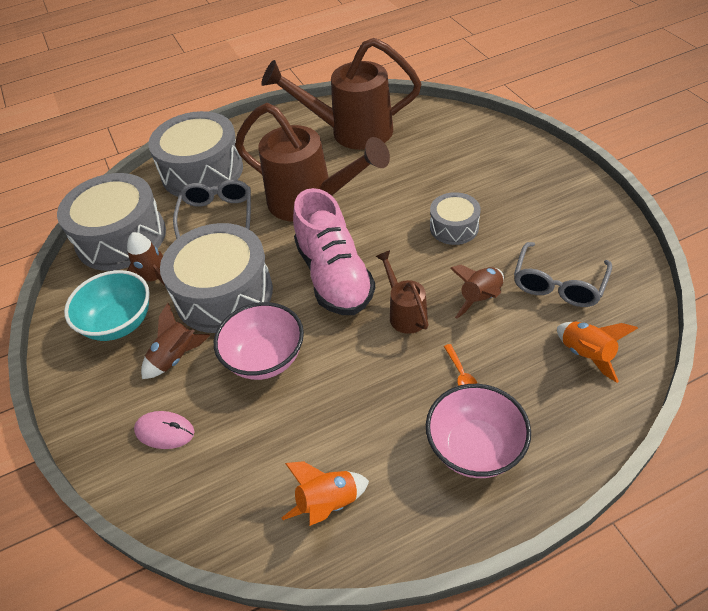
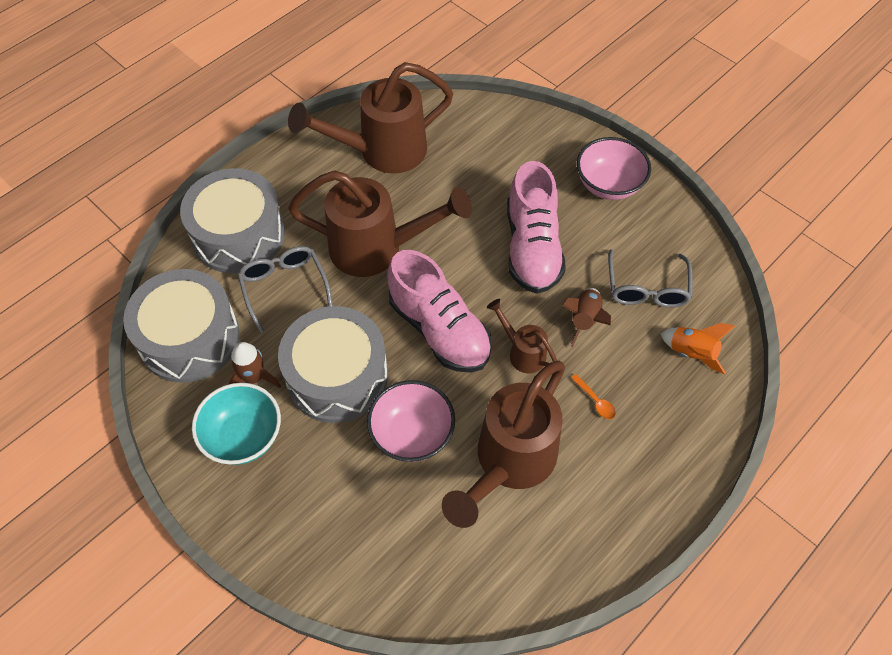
camera: 25 degrees left, 10 degrees up
(164, 431) = (351, 533): pink mouse -> none
(176, 357) = (323, 457): brown rocket -> none
(328, 503) = (530, 552): orange rocket -> none
(345, 410) = (508, 463): none -> brown watering can
(454, 227) = (532, 248): grey drum -> pink shoe
(475, 448) = (631, 466): pink bowl -> pink bowl (608, 185)

